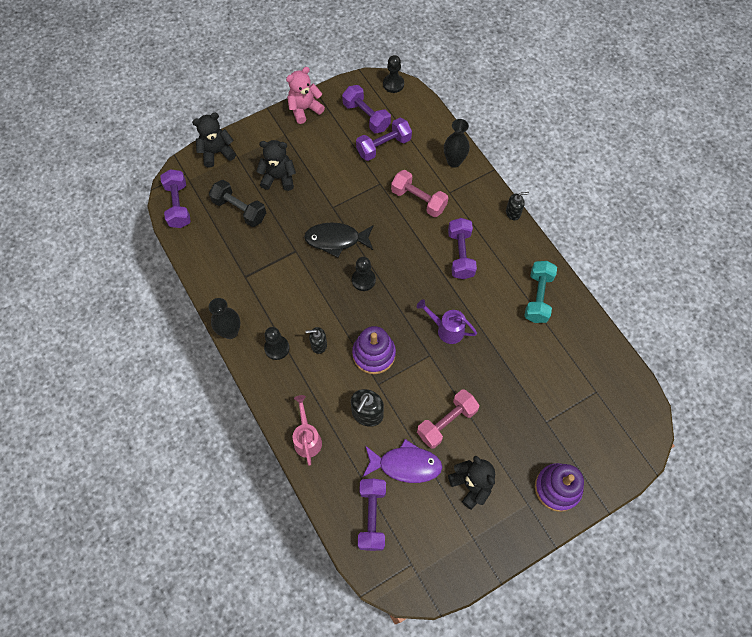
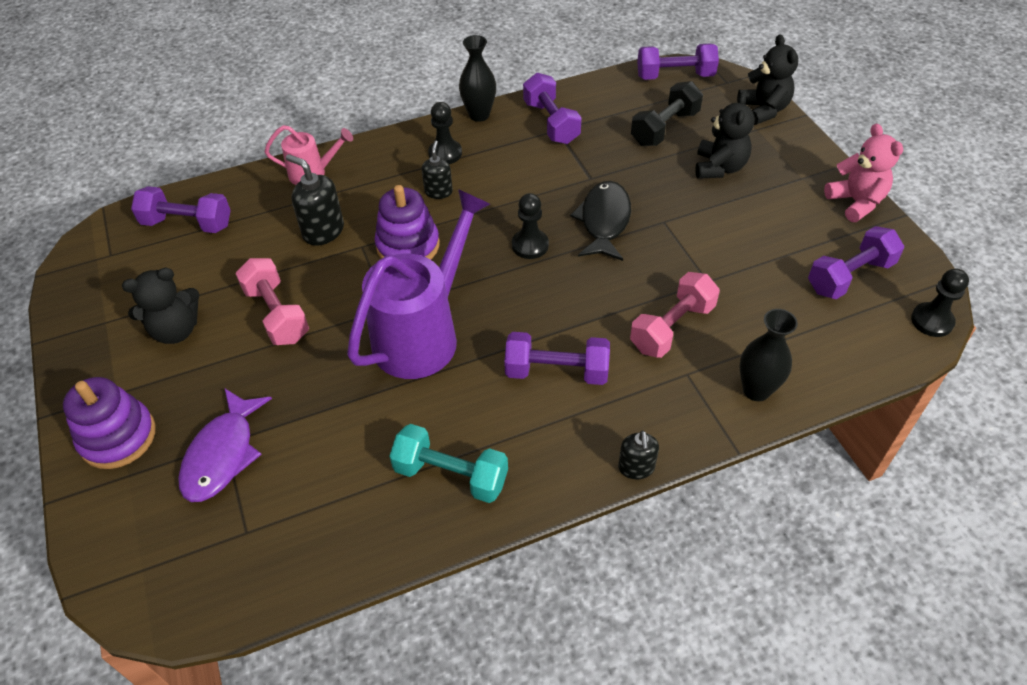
camera: 100 degrees right, 15 degrees down
(383, 146) = (786, 293): purple dumbbell -> purple dumbbell (551, 122)
(405, 465) = (237, 263): purple fish -> purple fish (223, 454)
(446, 329) = (423, 334): purple watering can -> purple watering can, size x1.97

